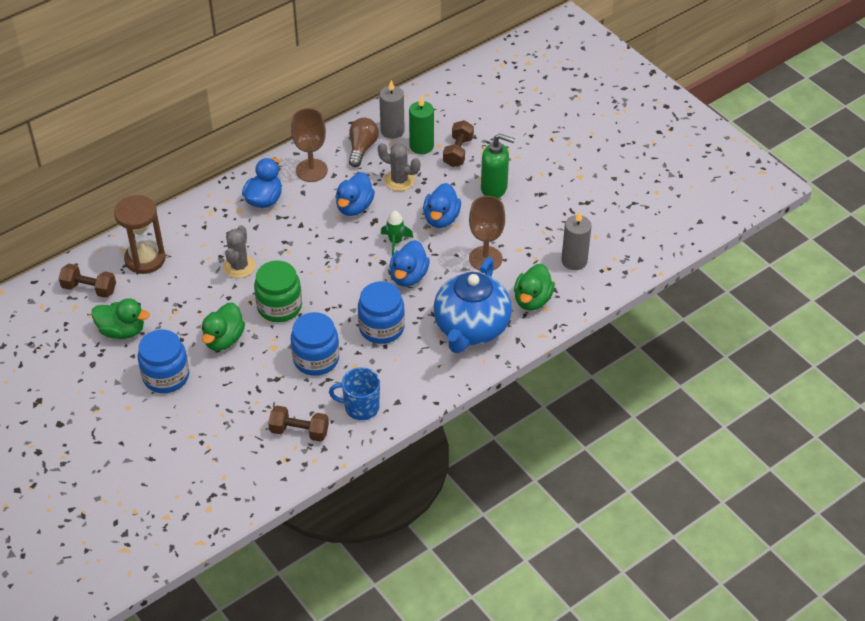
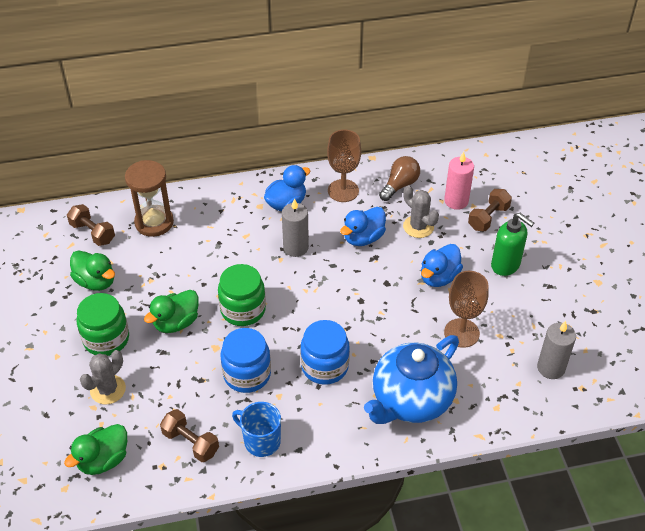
camera: 25 degrees right, 0 degrees up
(166, 376) = (106, 339): blue jar -> green jar
(239, 266) = (229, 258): grey cactus -> grey cactus (108, 390)
(392, 130) = (436, 178): grey candle -> grey candle (295, 247)
(395, 241) = (383, 285): green rocket -> none
(408, 276) = (378, 324): blue duck -> none
(421, 146) = (456, 201): green candle -> pink candle
(532, 300) = (487, 393): green duck -> green duck (103, 460)

